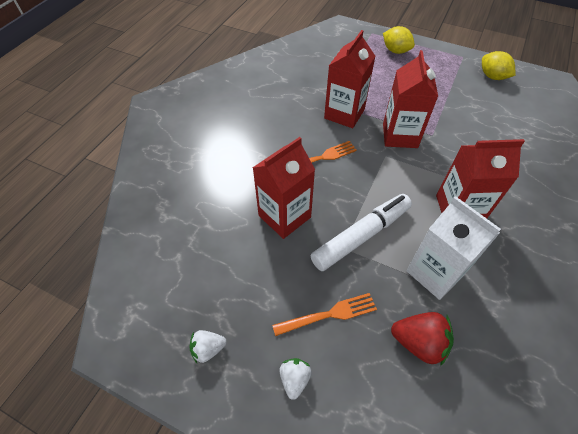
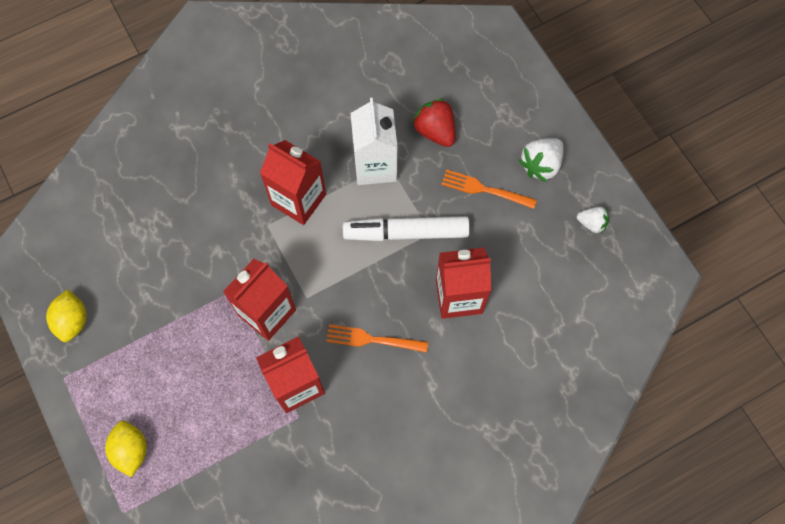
camera: 145 degrees left, 15 degrees up
(294, 379) = (541, 165): white strawberry -> white strawberry, size x1.60

